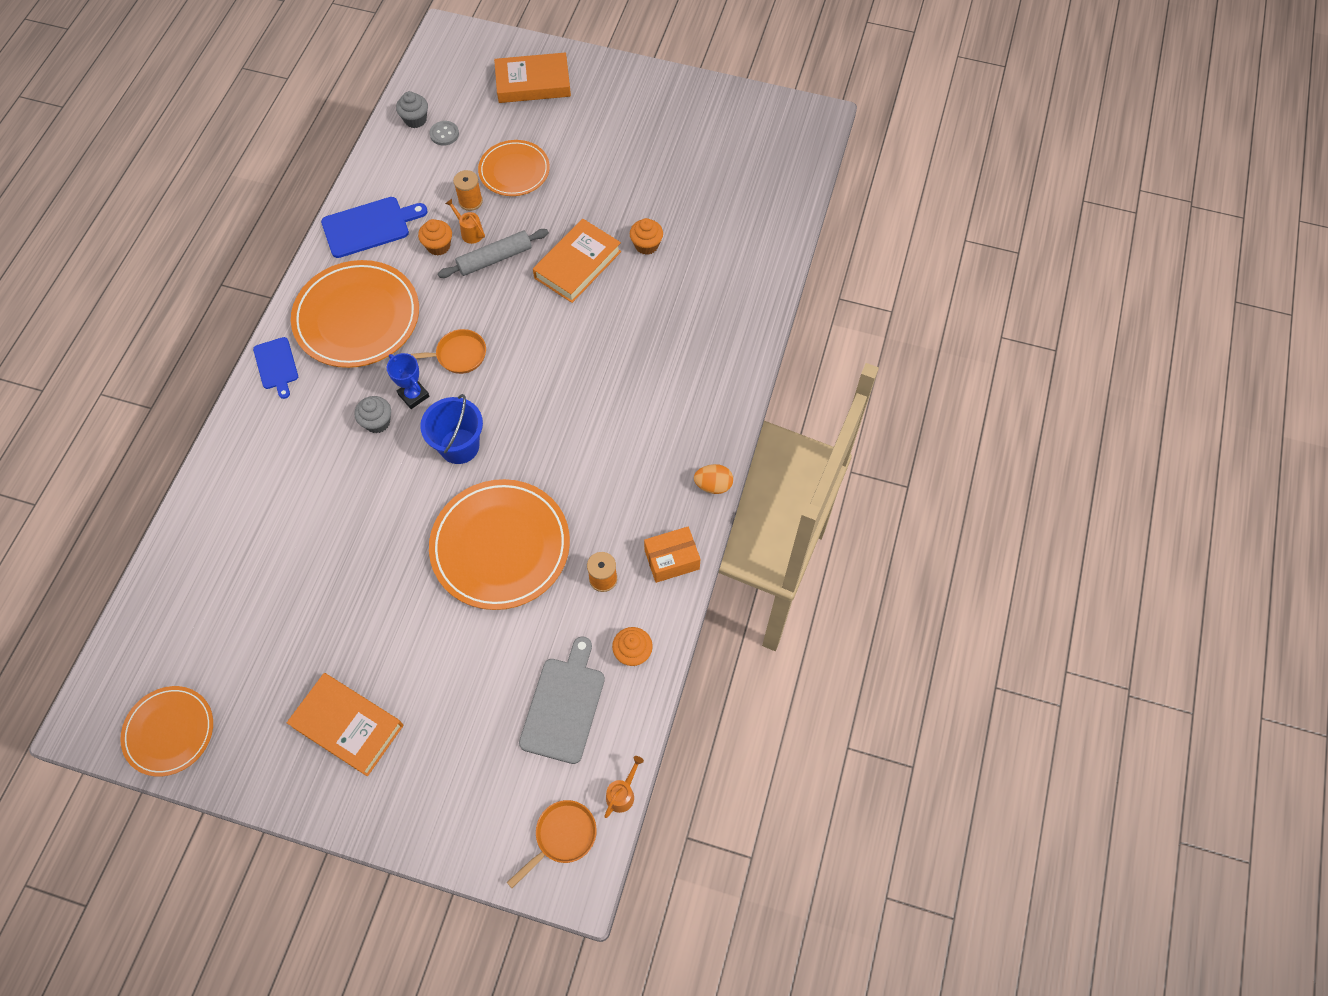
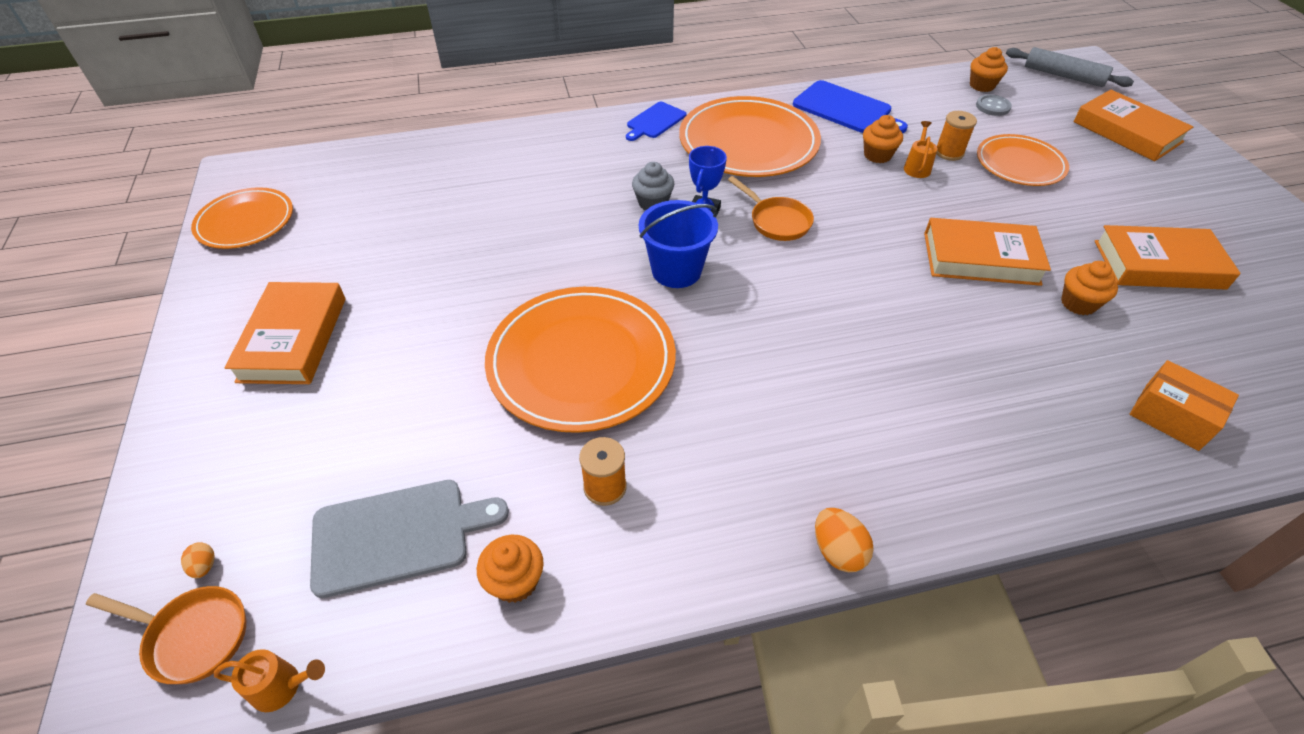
camera: 60 degrees right, 15 degrees down
(415, 120) = (982, 85): grey cupcake -> orange cupcake
(495, 259) = (910, 196): grey rolling pin -> grey rolling pin (1063, 76)
(517, 822) = (204, 566): none -> orange egg
(649, 179) = (1158, 265): none -> orange book
(672, 559) = (686, 557): orange box -> orange box (1171, 416)

